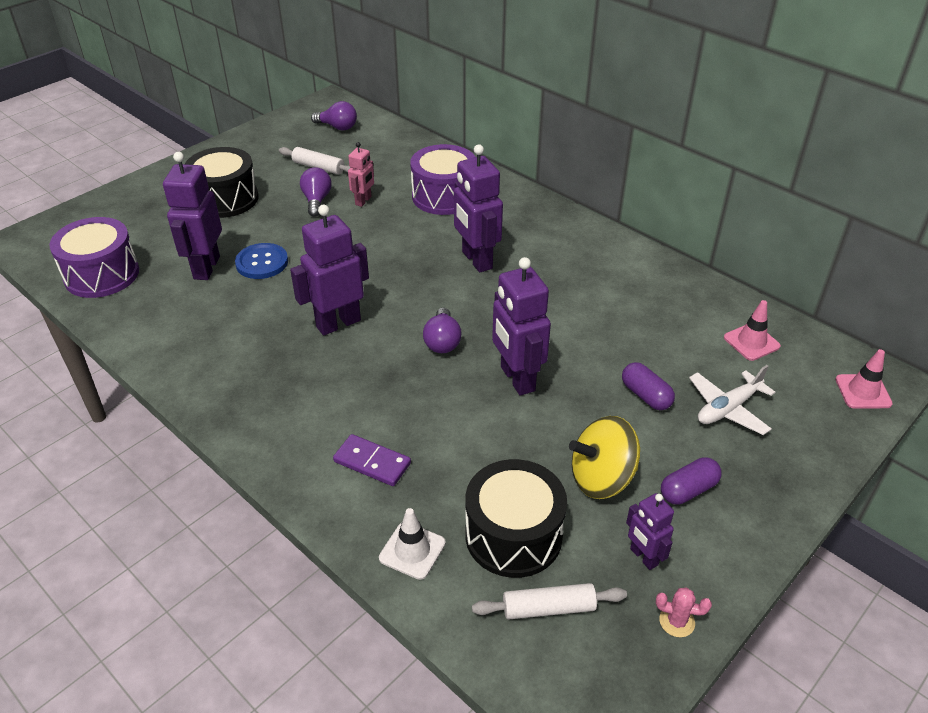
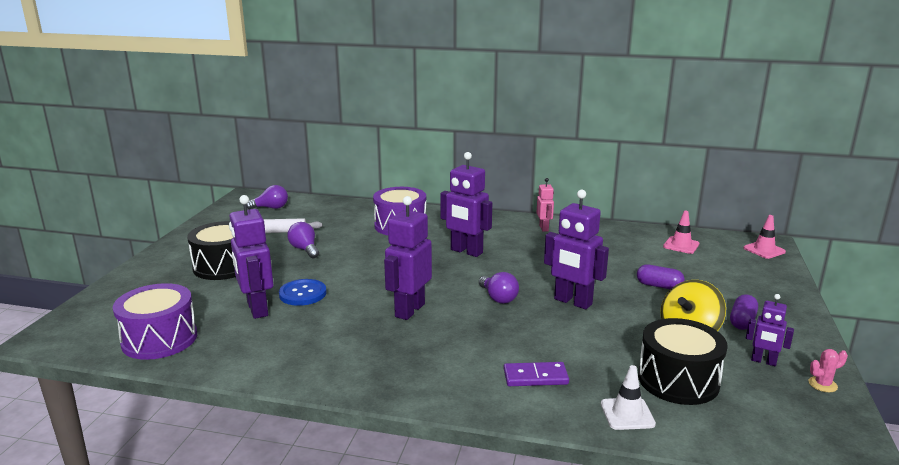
camera: 30 degrees left, 20 degrees down
(363, 201) = (342, 241): pink robot -> pink robot (544, 228)
(548, 608) = (749, 408): white rolling pin -> none
(728, 408) = (710, 278): white plane -> none

